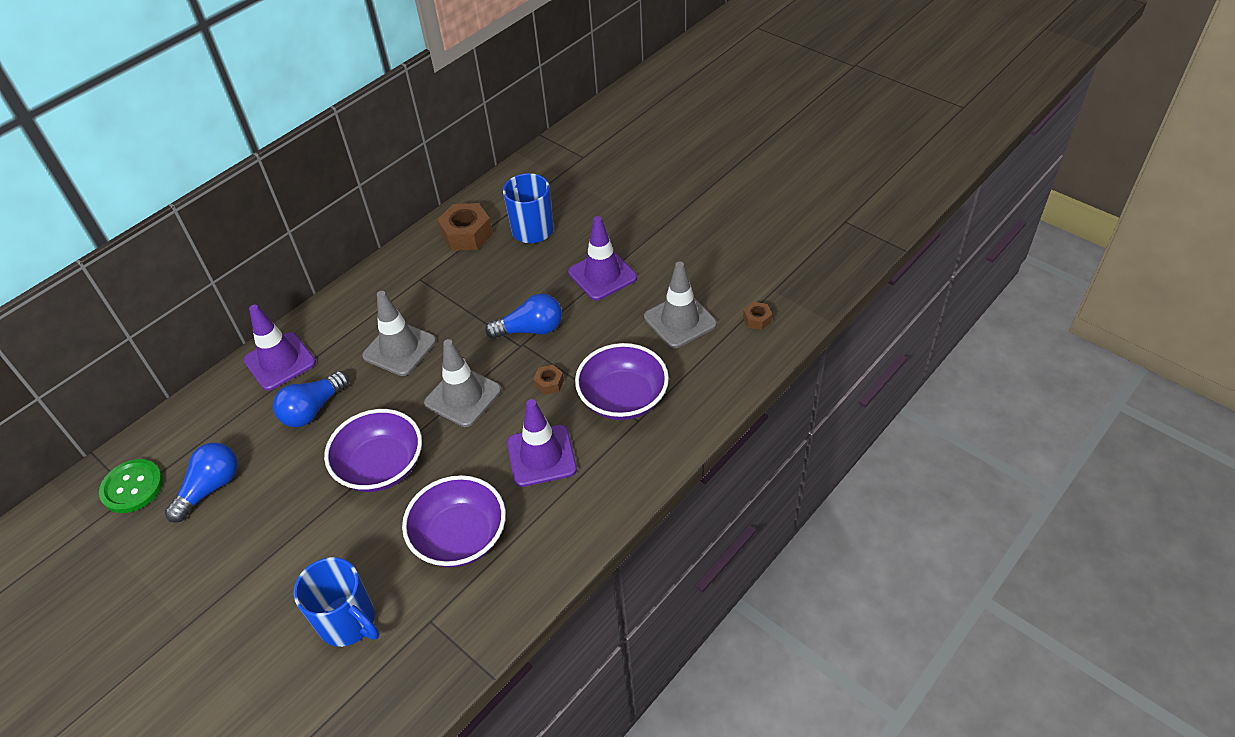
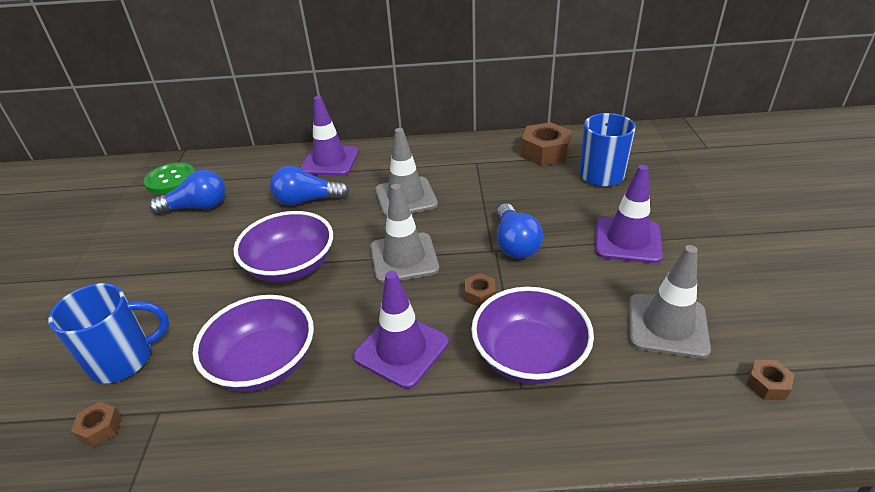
camera: 45 degrees right, 10 degrees down
(348, 622) = (124, 360): blue mug -> blue mug turned 105 degrees counterclockwise
(403, 663) = (100, 428): none -> brown nut
(530, 329) = (515, 244): blue light bulb -> blue light bulb turned 45 degrees clockwise

